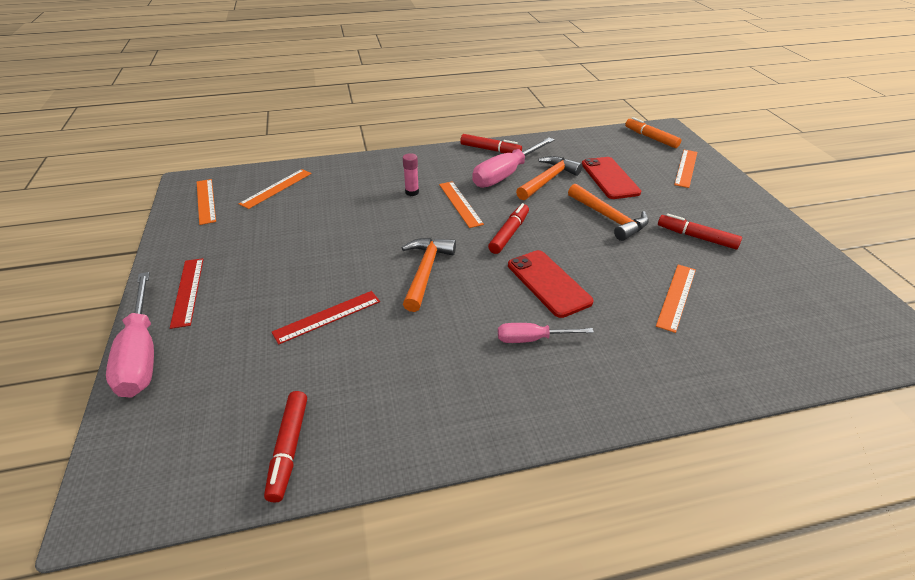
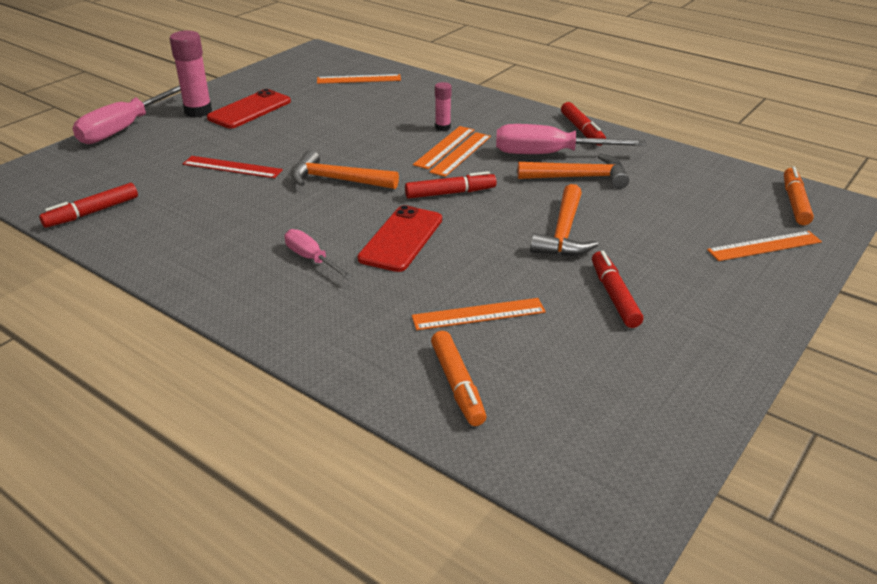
camera: 50 degrees right, 5 degrees down
(187, 291) = (198, 111): red ruler -> pink glue stick
(206, 201) = (303, 66): orange ruler -> orange ruler (444, 147)
(426, 272) = (337, 180): orange hammer -> orange hammer turned 135 degrees counterclockwise
(610, 178) = (647, 208): red phone -> red phone (250, 110)
(754, 345) = (457, 385): none -> orange marker

